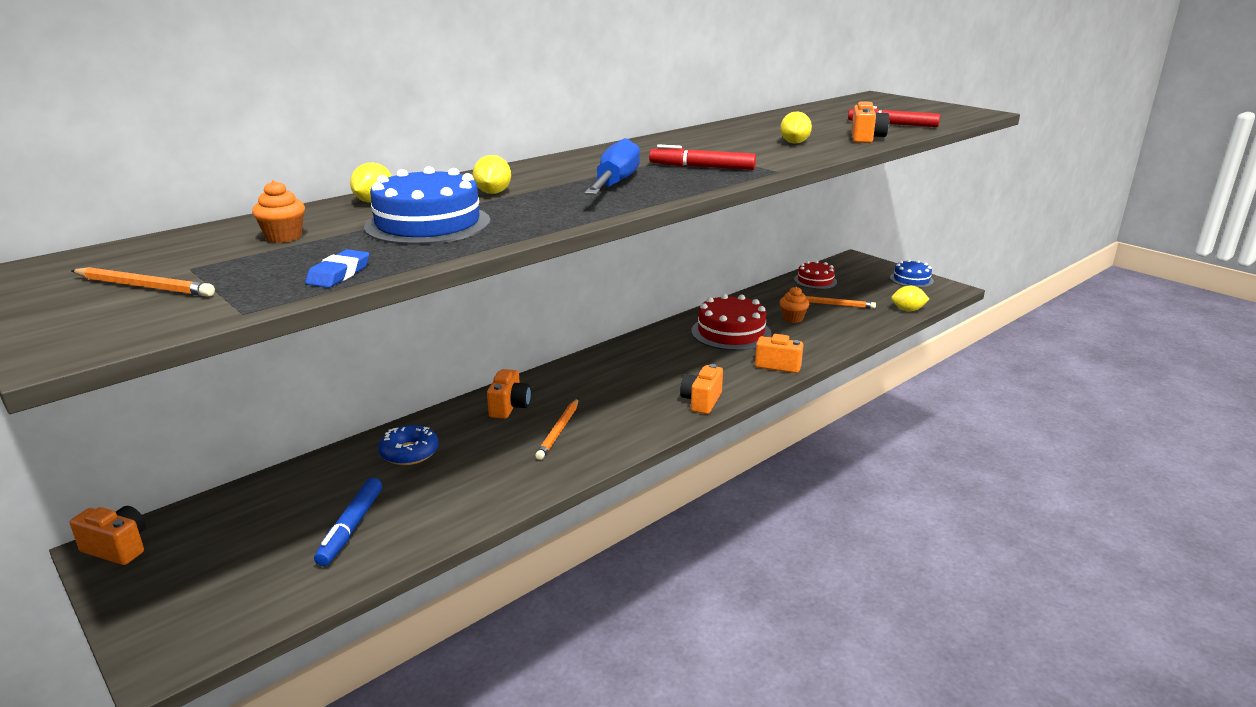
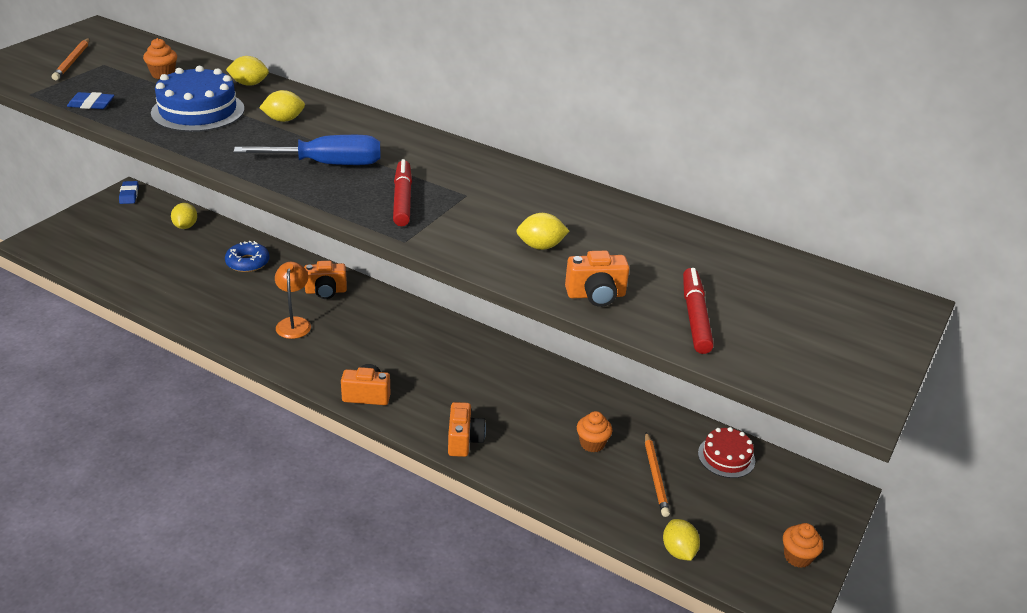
camera: 70 degrees right, 10 degrees up
(117, 548) = (129, 195): orange camera -> blue eraser
(272, 496) = (185, 226): none -> yellow lemon
(351, 528) = (153, 264): blue marker -> none
(559, 431) = (294, 323): orange pencil -> orange lamp
(731, 332) = (529, 398): red cake -> none
(911, 279) = (797, 557): blue cake -> orange cupcake

